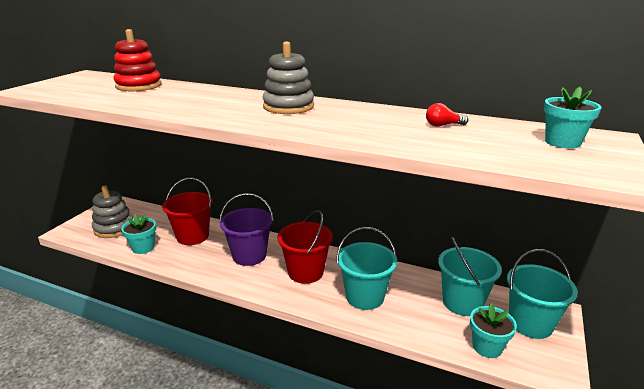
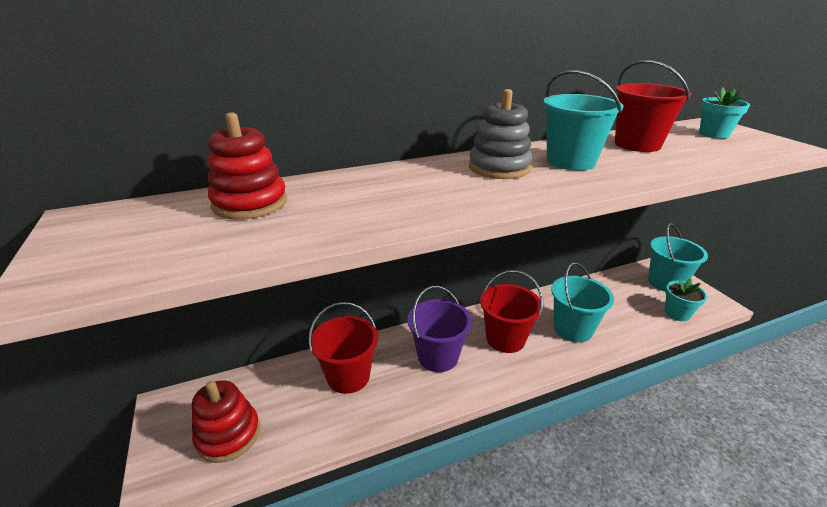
camera: 45 degrees left, 5 degrees up
(114, 228) = (228, 435): grey stacking toy -> red stacking toy
(143, 247) = (315, 429): turquoise flower pot -> none
(443, 125) = (637, 144): red light bulb -> red bucket
(462, 302) = (621, 292): turquoise bucket -> turquoise bucket (570, 161)

